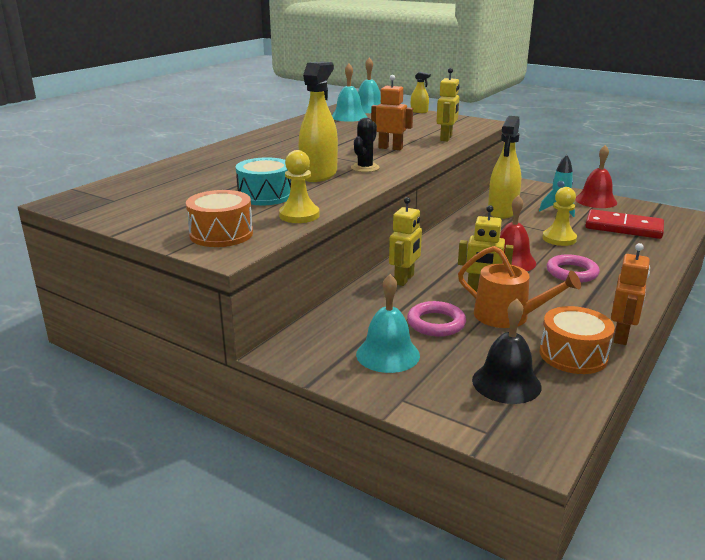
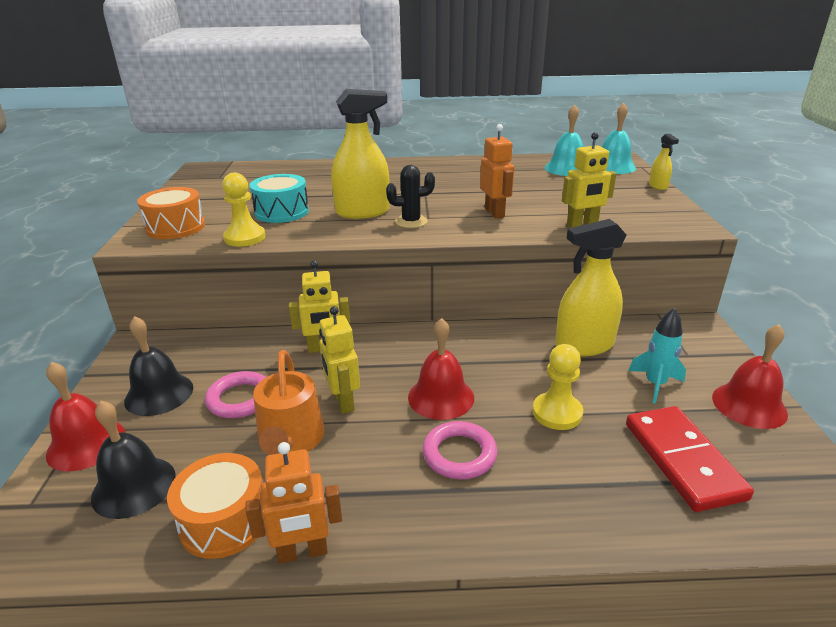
camera: 55 degrees right, 5 degrees up
(388, 354) = (159, 394): turquoise bell -> black bell
(427, 397) = (86, 444): none -> red bell

